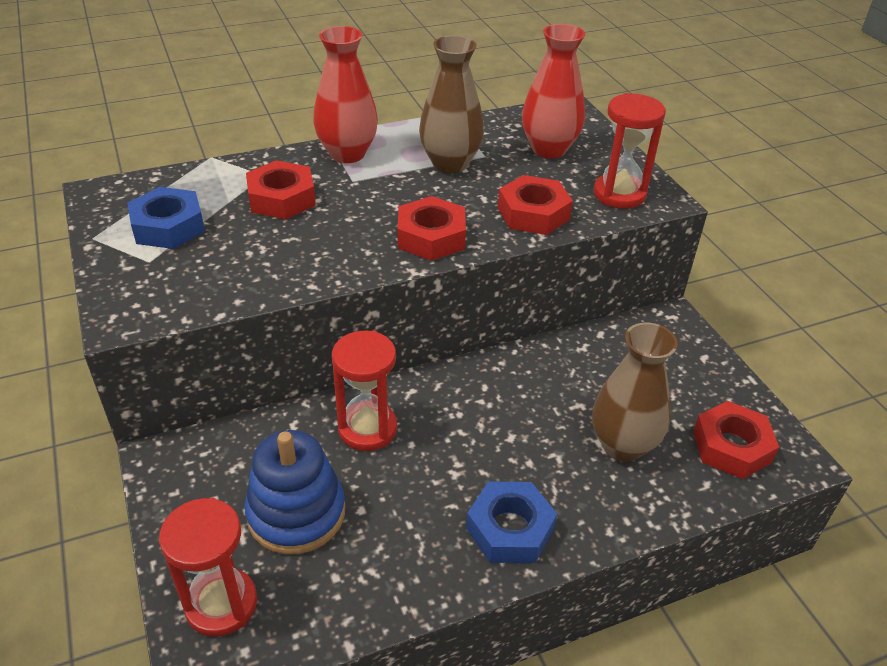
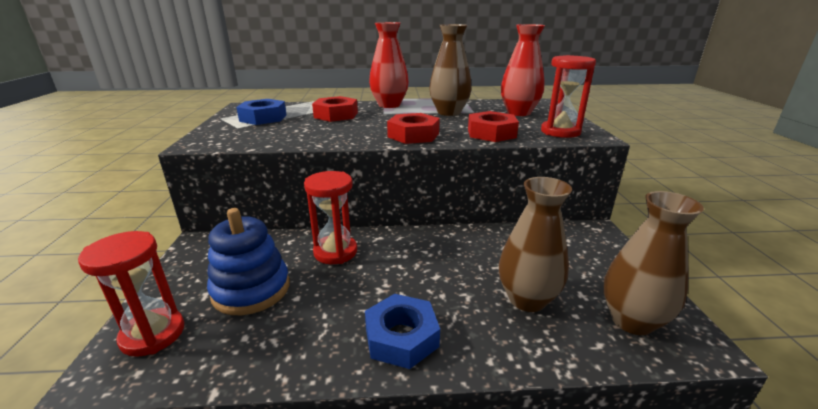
camera: 20 degrees right, 15 degrees down
(731, 446) = (631, 321): red nut -> brown vase

